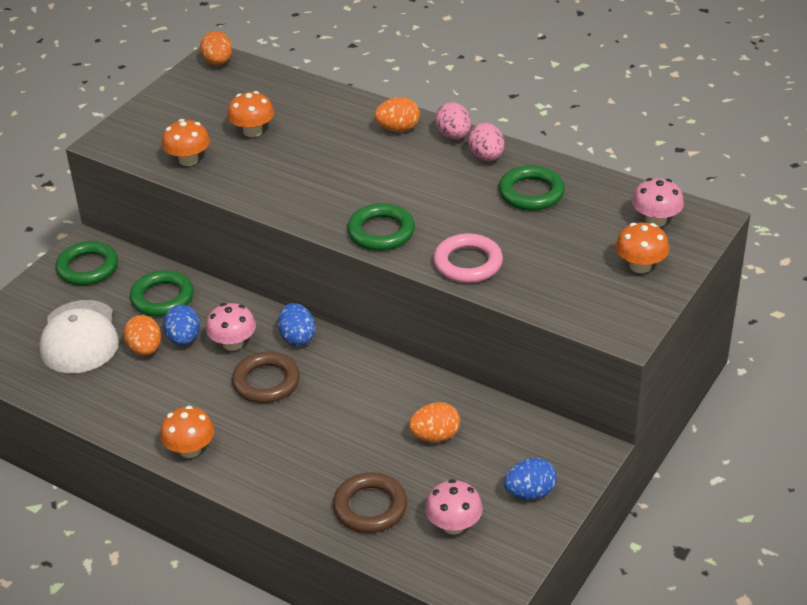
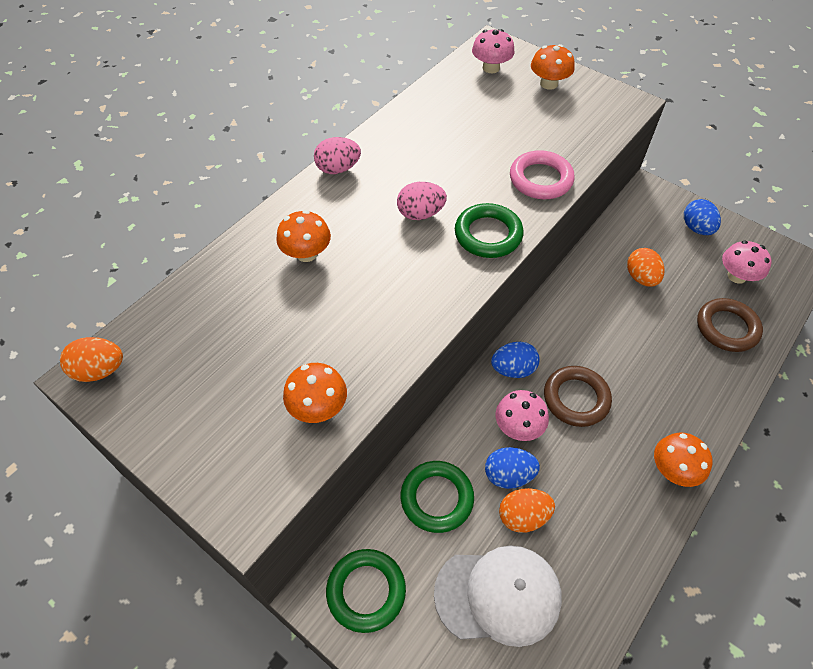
camera: 85 degrees left, 15 degrees up
(252, 131) = (276, 336): orange mushroom -> orange mushroom (306, 253)
(398, 129) = (313, 208): orange egg -> none
(486, 157) = (380, 150): pink egg -> pink egg (420, 214)
(531, 193) = (442, 129): green ring -> none

